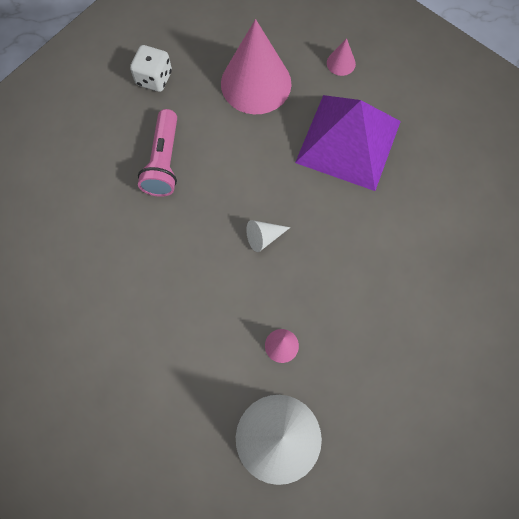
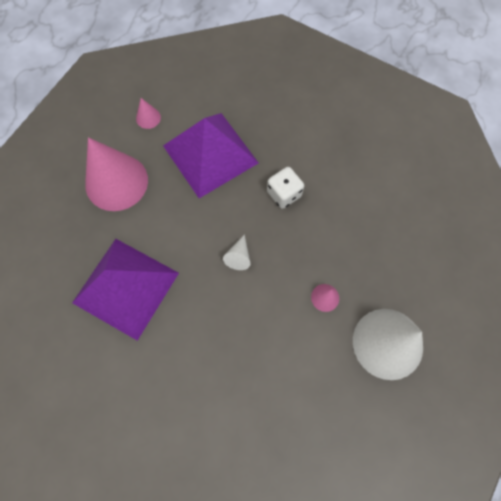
camera: 55 degrees left, 0 degrees up
(154, 78) = (50, 250): white dice -> white dice (284, 194)
(164, 162) = (126, 288): pink flashlight -> purple pyramid

